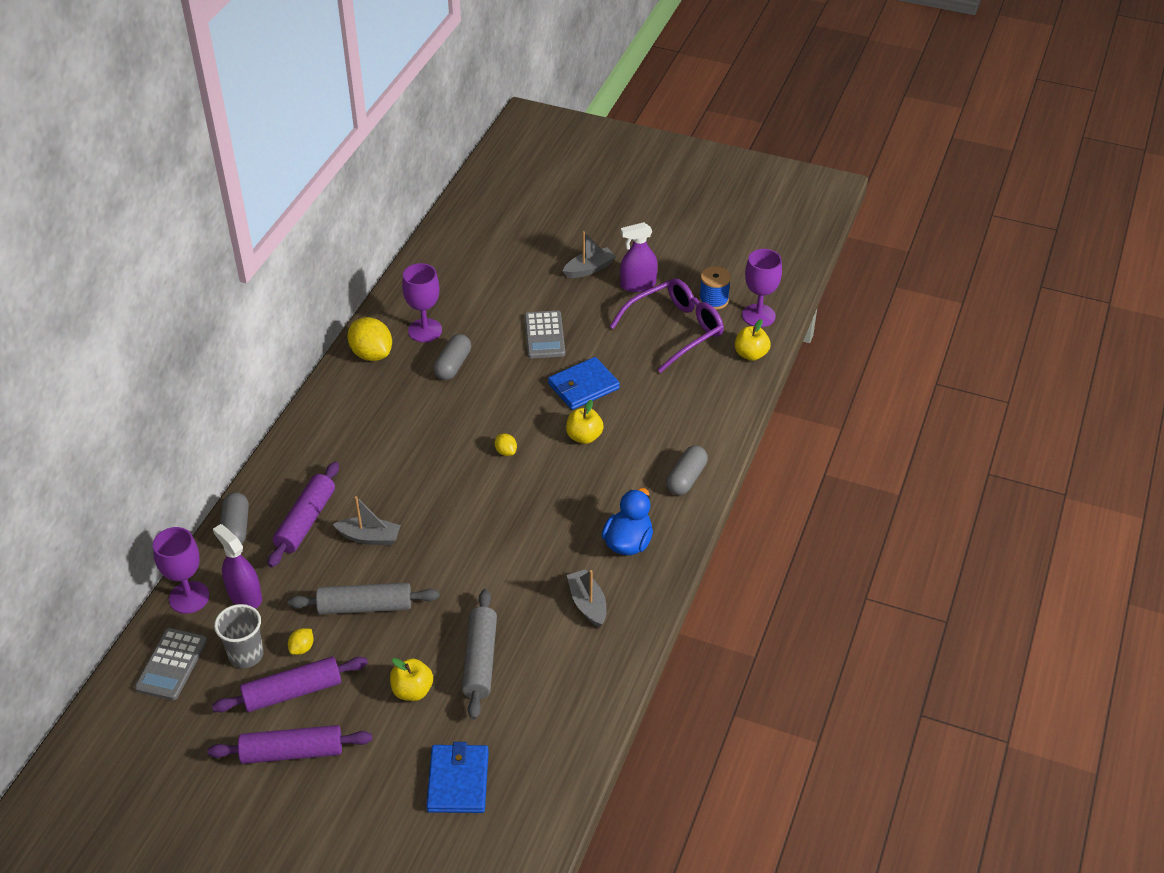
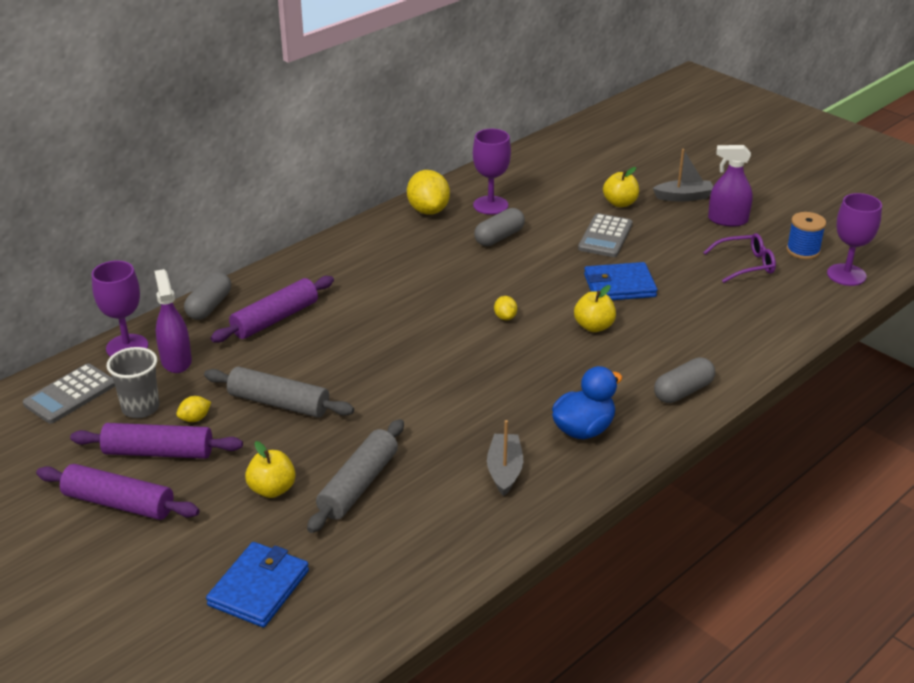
camera: 25 degrees right, 10 degrees down
(369, 537) = (324, 348): grey boat -> none
(674, 330) = (745, 265): purple glasses -> purple glasses, size x0.60
(751, 354) = (819, 305): yellow apple -> yellow apple (620, 203)

